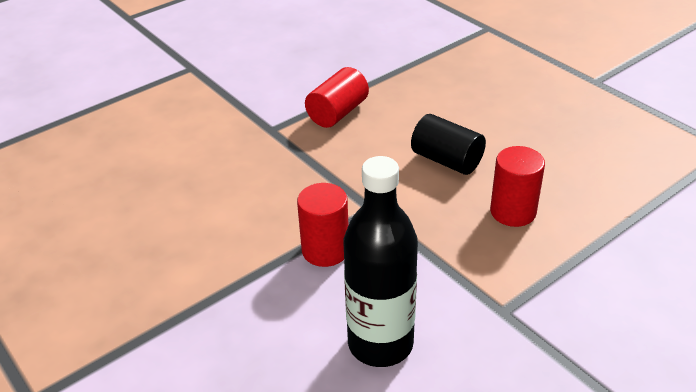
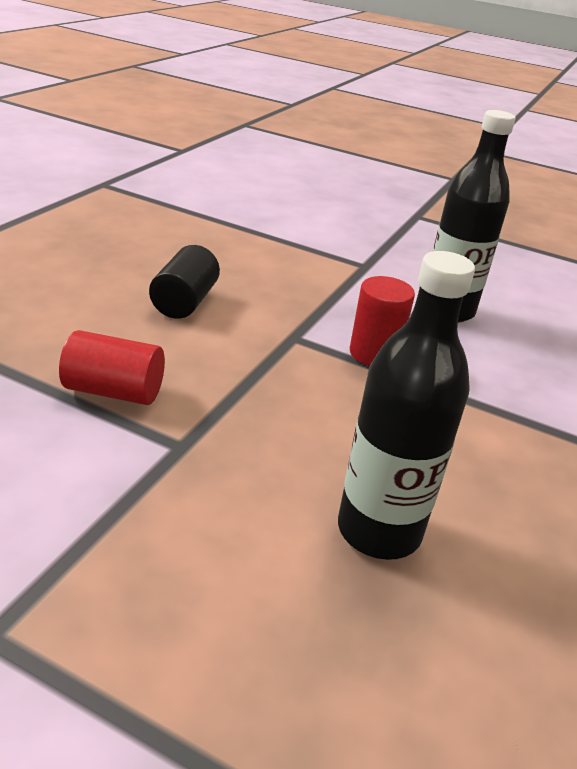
camera: 120 degrees left, 5 degrees down
(154, 185) = (379, 530): none -> black bottle
(513, 212) = (246, 265): red cylinder -> none

